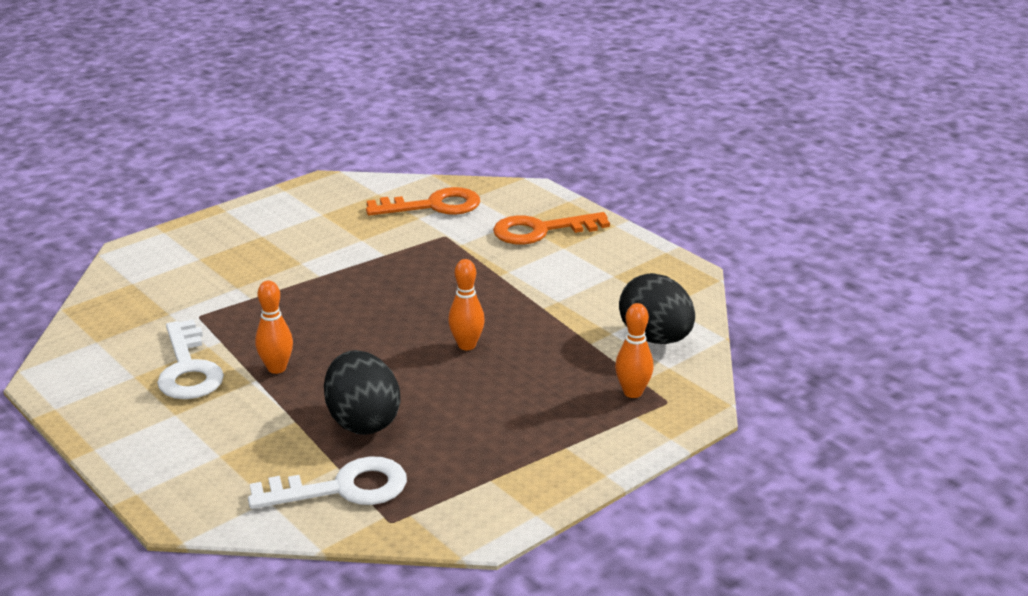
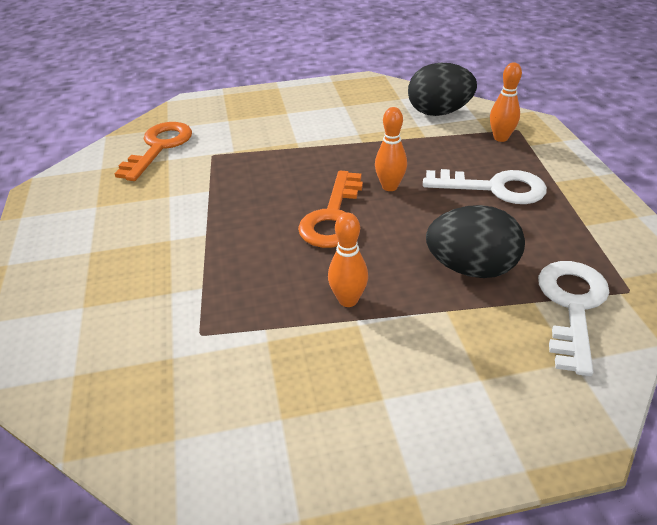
camera: 60 degrees left, 10 degrees up
(188, 369) = (302, 366): white key -> white key (494, 188)
(541, 231) = (254, 114): orange key -> orange key (333, 217)

